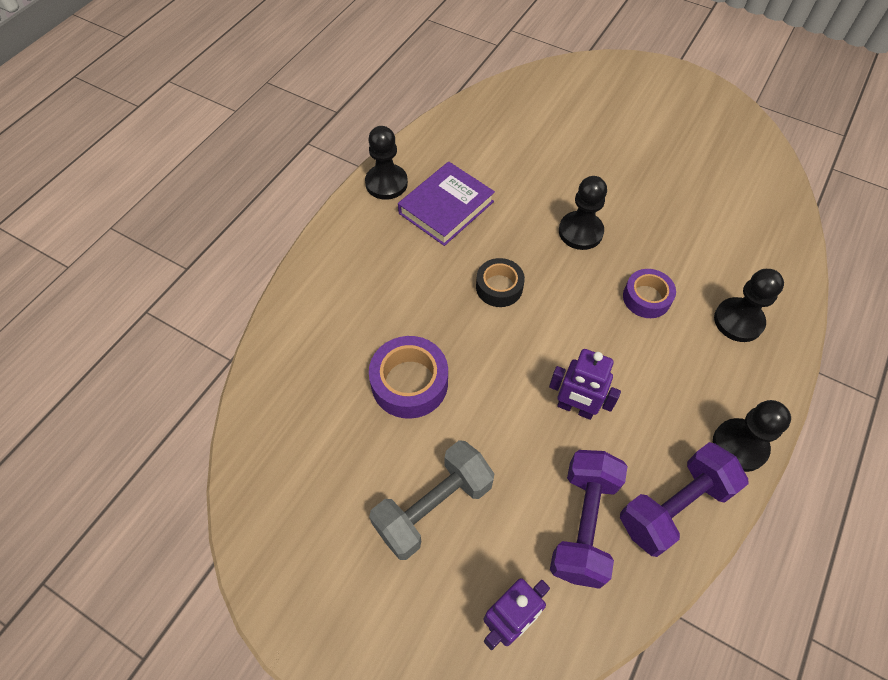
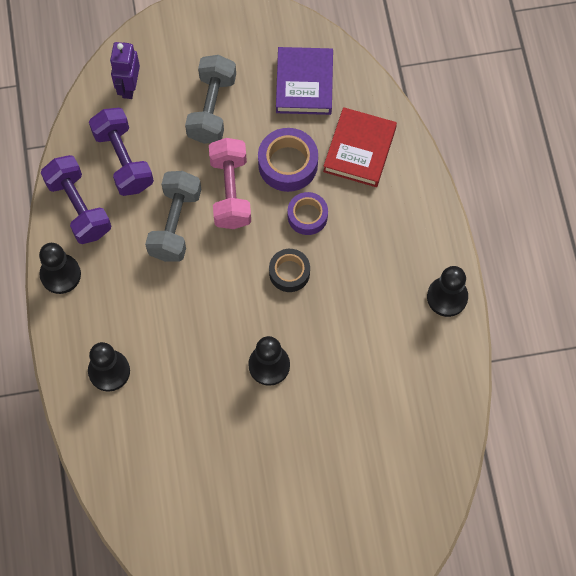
camera: 140 degrees right, 10 degrees up
(329, 344) = (359, 150): none -> red book
(446, 207) = (383, 310): purple book -> purple book (304, 84)
(491, 398) = (230, 192): none -> pink dumbbell
(575, 408) = (175, 224): purple robot -> grey dumbbell
(646, 298) = (183, 342): purple tape -> purple tape (307, 216)
(674, 506) = (79, 207): purple dumbbell -> purple dumbbell turned 45 degrees counterclockwise

